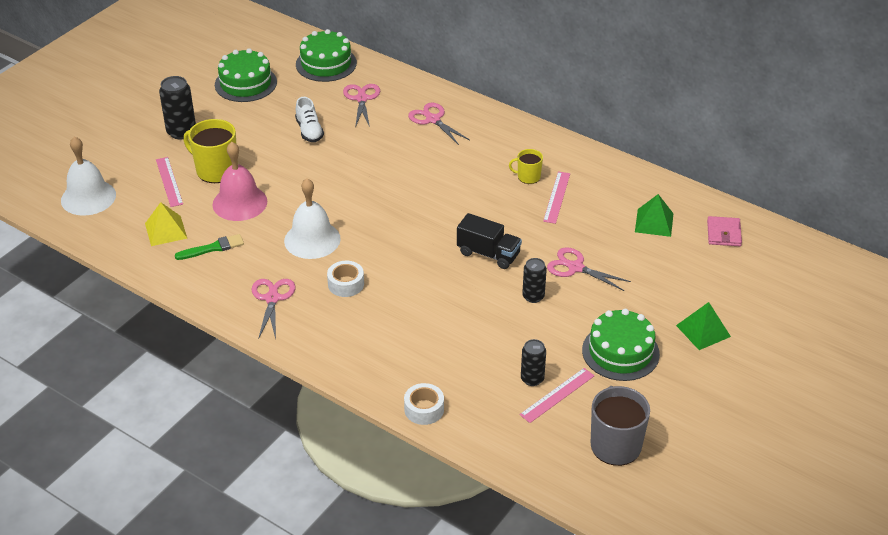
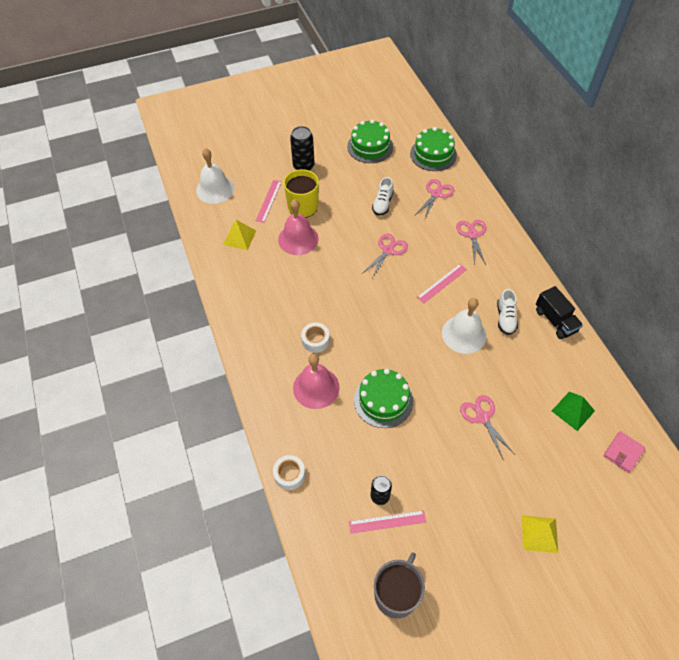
camera: 35 degrees right, 15 degrees up
(213, 248) = (256, 266): green brush -> none
(272, 298) = (262, 325): pink scissors -> pink scissors (388, 250)
(312, 239) = (321, 292): white bell -> white bell (464, 334)
(384, 324) = (316, 387): none -> pink bell
(488, 254) = (428, 369): black truck -> black truck (555, 320)
(528, 177) = (505, 318): yellow mug -> white shoe
(533, 296) = (433, 425): black can -> none
(557, 197) = (514, 347): pink ruler -> pink ruler (442, 283)
(620, 352) = (461, 513): green cake -> green cake (383, 400)
(703, 331) = (539, 533): green pyramid -> yellow pyramid

